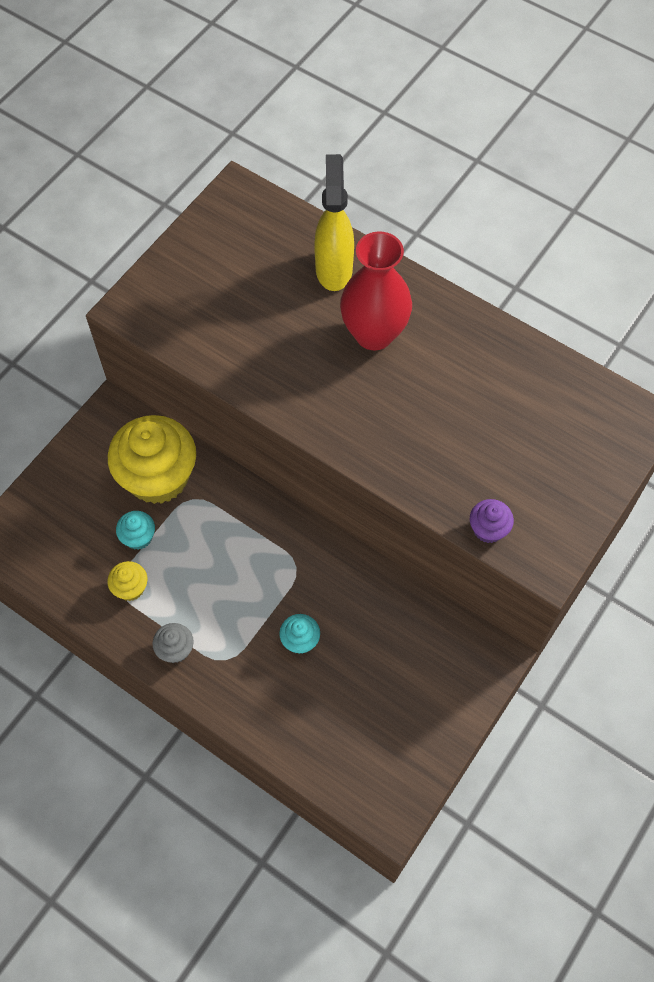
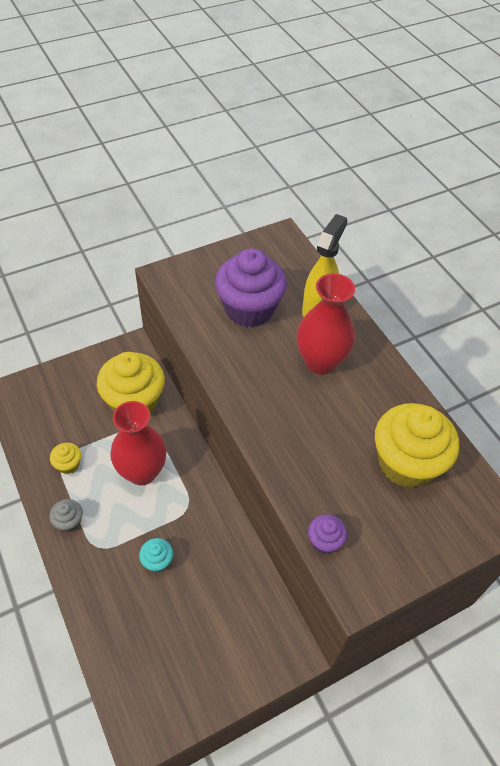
camera: 25 degrees right, 10 degrees down
(138, 537) = (96, 434): turquoise cupcake -> none
(221, 554) = (142, 472): none -> red vase
(256, 305) = (249, 309): none -> purple cupcake
(524, 406) = (406, 463): none -> yellow cupcake

